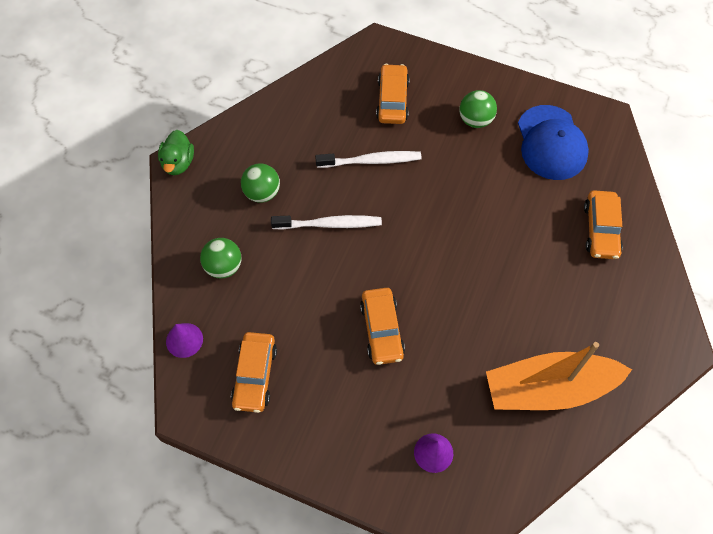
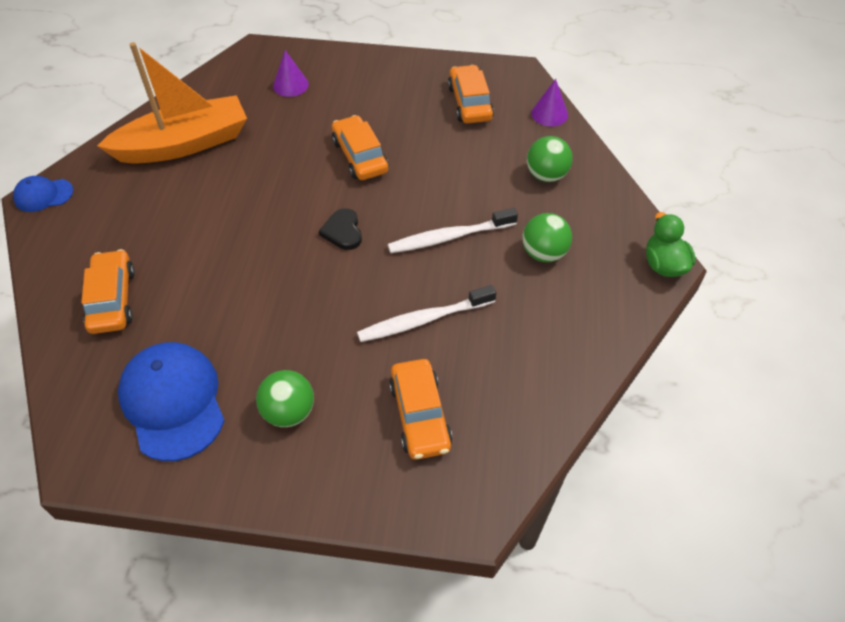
camera: 165 degrees right, 10 degrees down
(414, 250) = (343, 231): none -> black heart
(677, 353) = (43, 195): none -> blue cap

